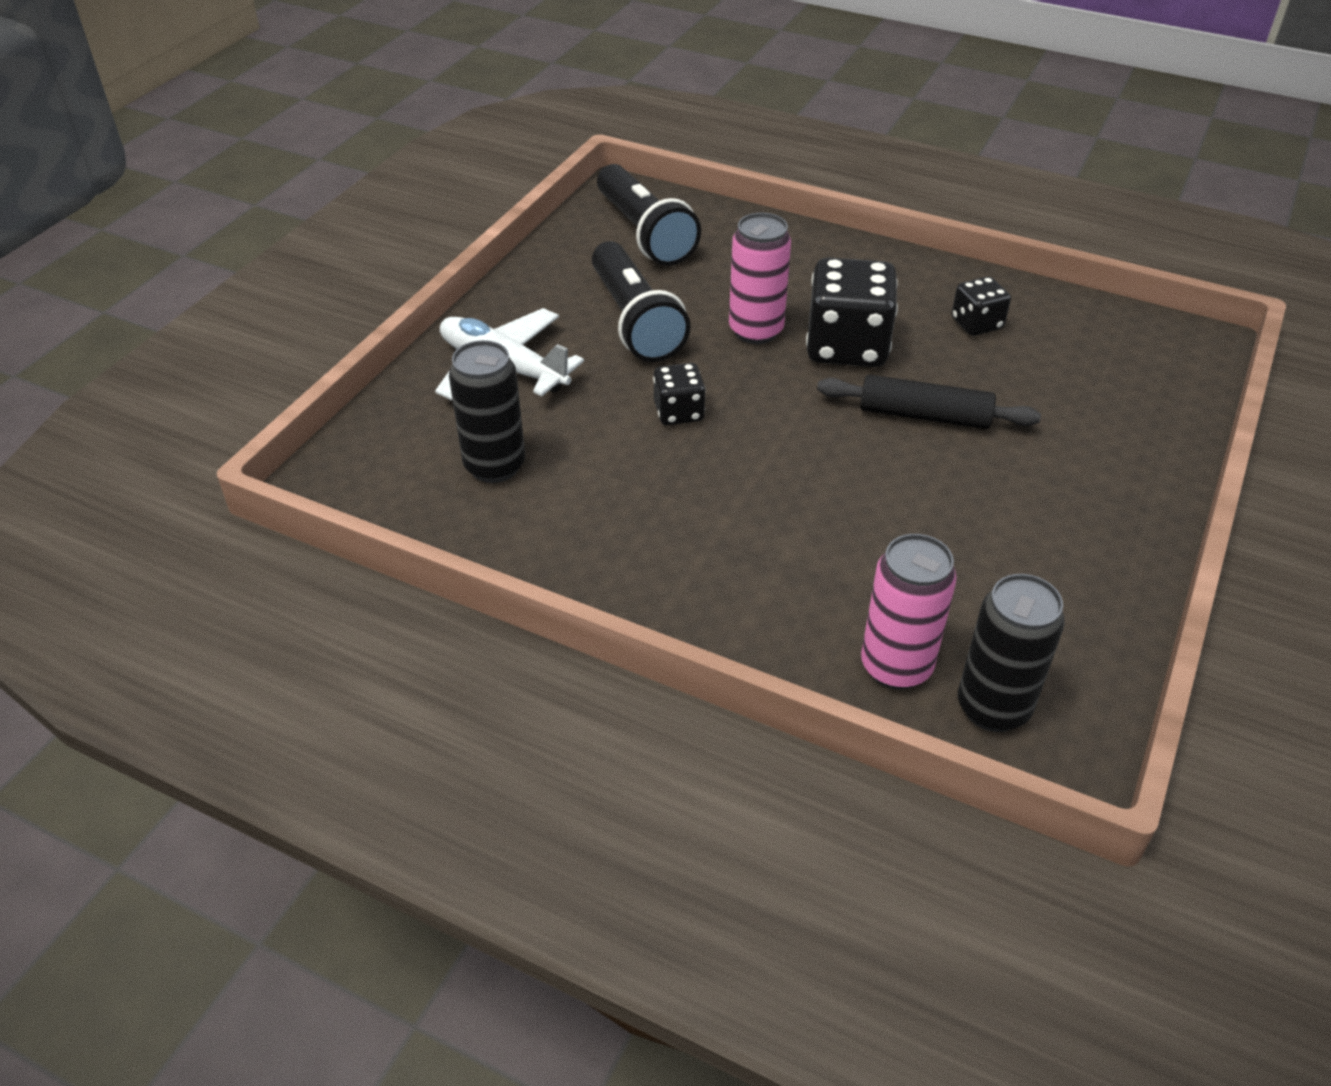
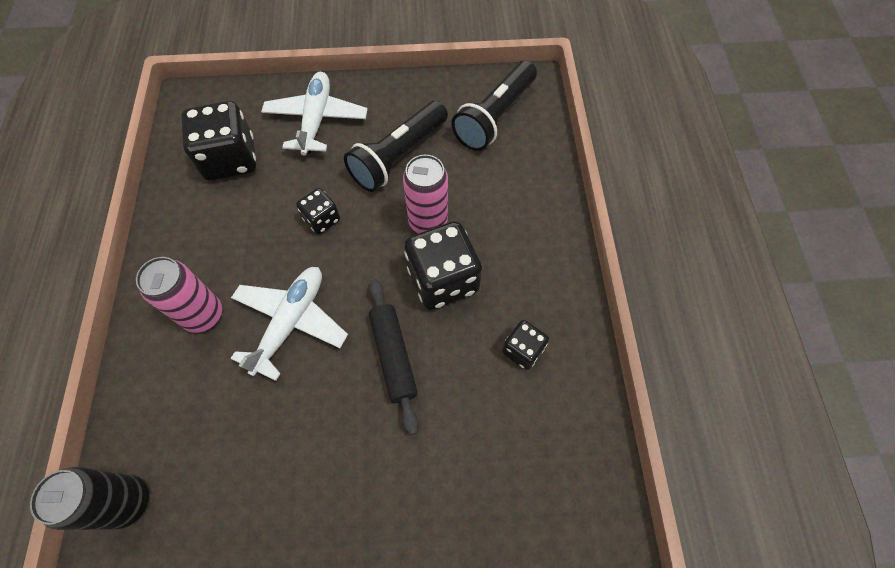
camera: 60 degrees right, 20 degrees up
(495, 466) = (230, 159): black can -> black dice
(818, 484) = (291, 322): none -> white plane
(896, 667) = (144, 431): pink can -> pink can (203, 315)

